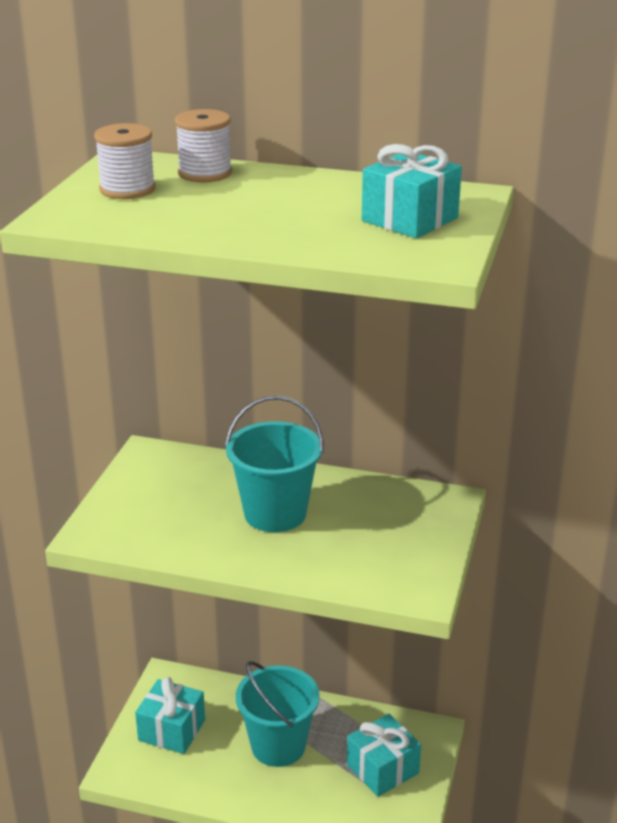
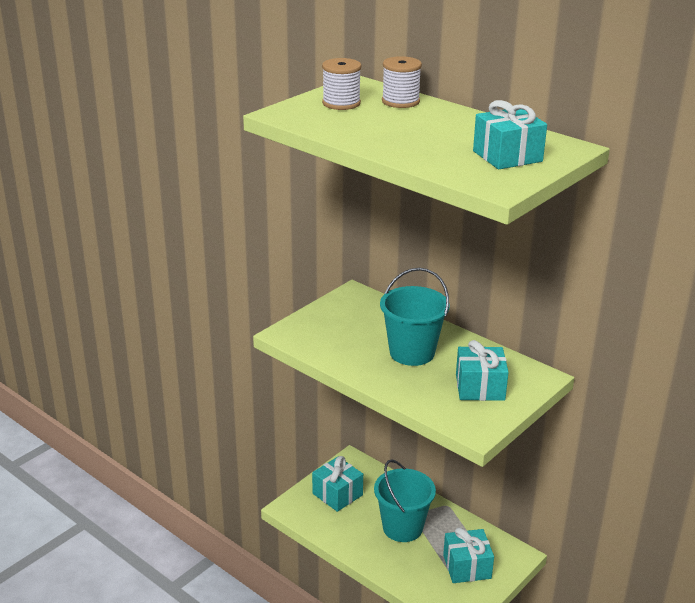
camera: 25 degrees right, 0 degrees up
(388, 535) = (480, 387): none -> turquoise gift

